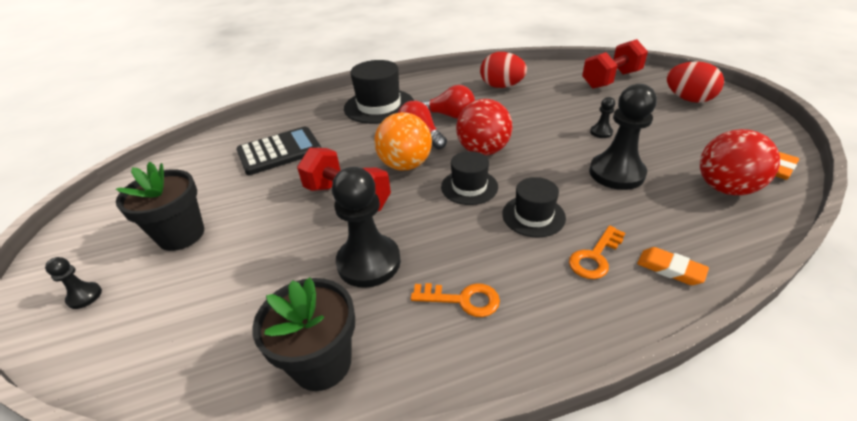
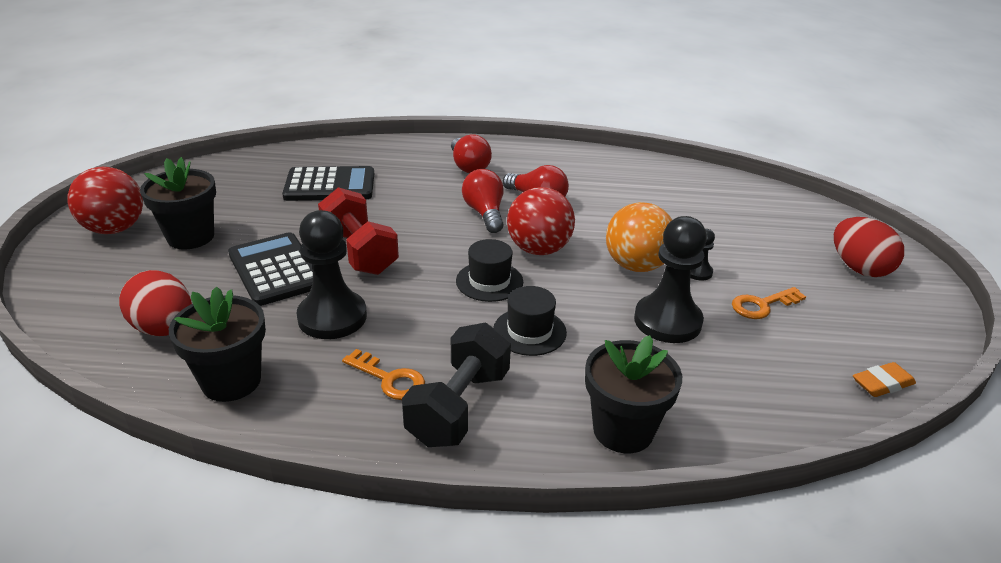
camera: 20 degrees right, 5 degrees down
(84, 296) = (87, 262): black pawn -> none
(285, 238) = (275, 270): none -> black calculator
(379, 106) = (468, 166): black hat -> red light bulb
(405, 165) = (443, 238): orange ball -> orange ball (636, 266)
(501, 86) = (630, 183): red egg -> red egg (164, 328)
(538, 301) = (458, 407): none -> black dumbbell
(595, 257) = (555, 391): orange key -> orange key (762, 305)
(611, 80) = (780, 214): red dumbbell -> none
(670, 269) = (623, 430): orange eraser -> black flower pot
(725, 188) = (782, 379): red ball -> red ball (115, 229)

